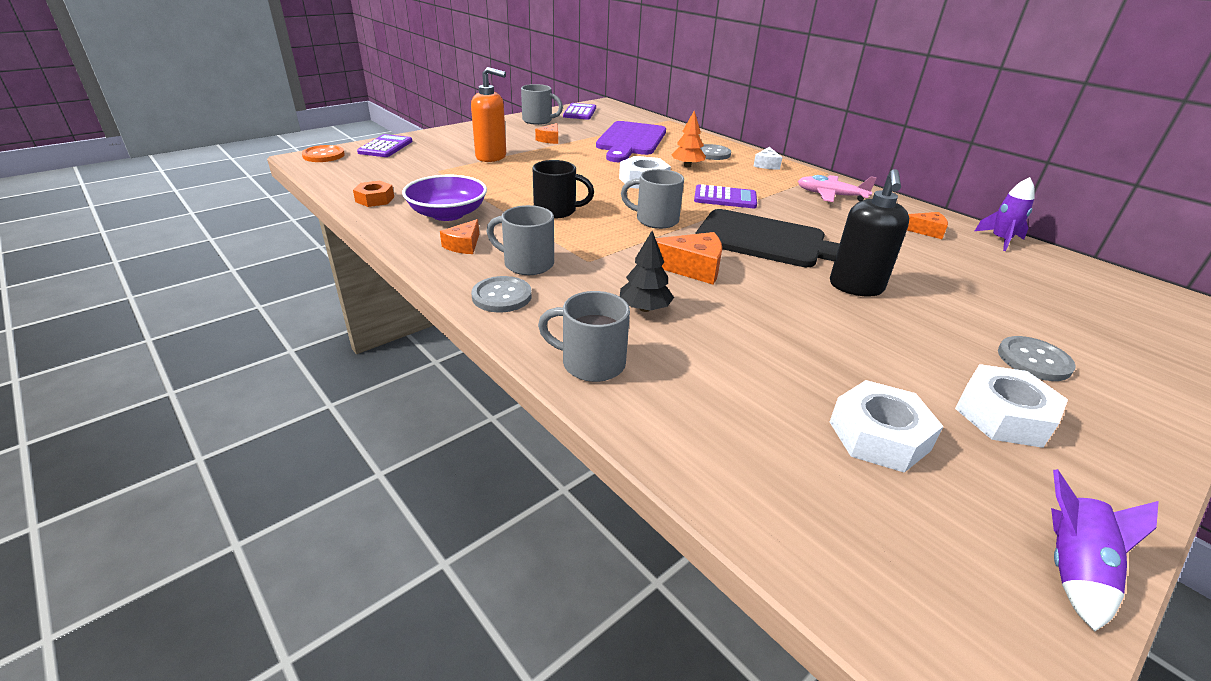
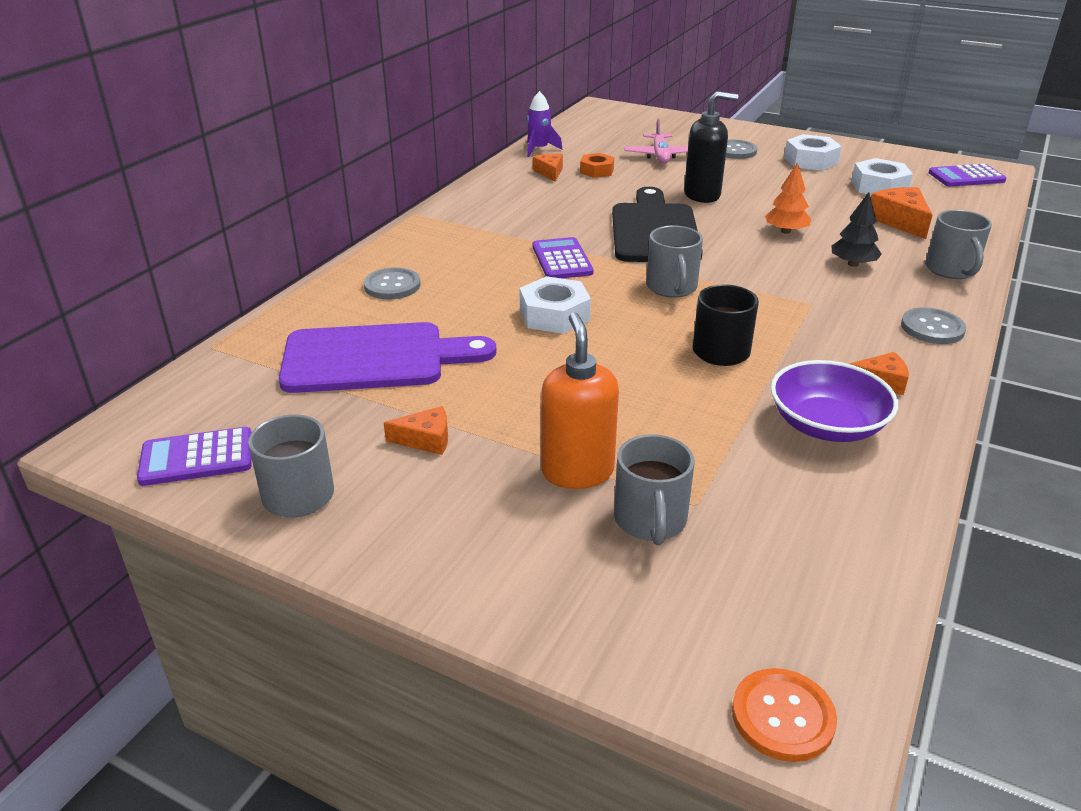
camera: 110 degrees left, 0 degrees up
(375, 199) = (868, 513): orange nut -> orange nut (597, 171)
(385, 147) = (646, 642): purple calculator -> purple calculator (966, 177)
(527, 264) = (862, 332): grey mug -> grey mug (650, 520)
(687, 166) = (465, 295): orange tree -> orange tree (786, 231)
(692, 268) = (756, 255): orange cheese -> orange cheese (900, 221)
(766, 165) = (413, 248): white cheese -> none
(830, 195) = (494, 210): pink plane -> pink plane (660, 155)
(1072, 569) = (908, 155): purple rocket -> none

